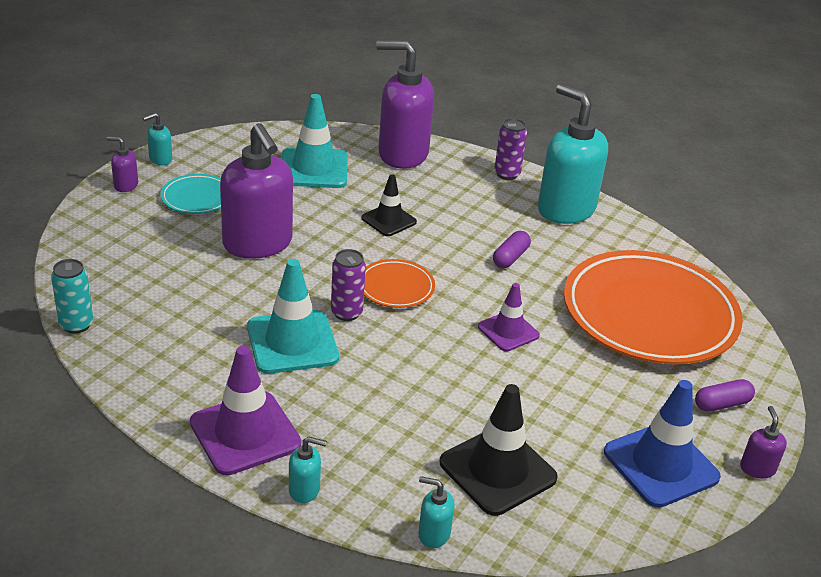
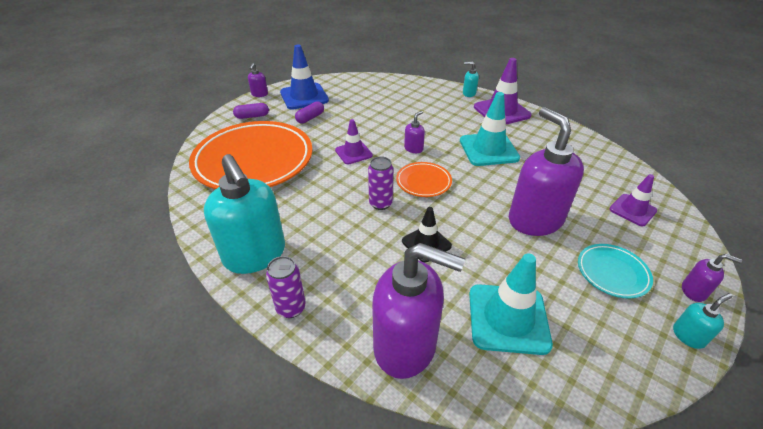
camera: 170 degrees left, 5 degrees up
(76, 325) = (626, 162): turquoise can -> none
(125, 256) = (632, 210): none -> purple traffic cone
(346, 313) = (457, 166): purple can -> purple can (380, 203)
(415, 341) = (413, 149): none -> purple soap dispenser
(433, 534) = (414, 81): turquoise soap dispenser -> none
(497, 470) = (381, 97): black traffic cone -> none
(510, 257) = (330, 204): purple capsule -> purple capsule (310, 118)

